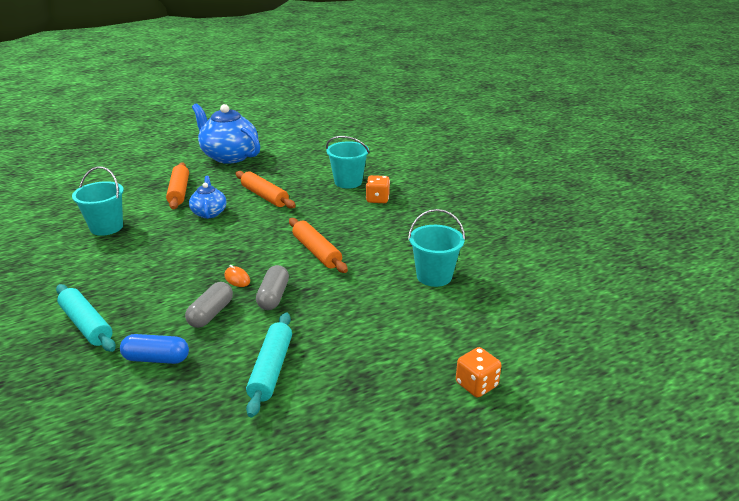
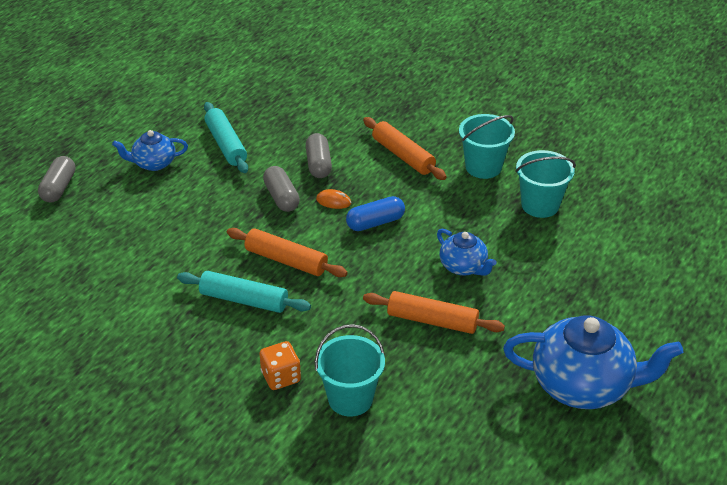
camera: 150 degrees right, 10 degrees up
(87, 324) = (404, 123): turquoise rolling pin -> turquoise rolling pin (243, 300)
(156, 359) = (318, 122): blue capsule -> blue capsule (375, 222)
(179, 192) = (544, 284): orange rolling pin -> orange rolling pin (403, 156)
(361, 376) = (153, 163): none -> blue teapot
(434, 276) = (139, 277): turquoise bucket -> turquoise bucket (483, 167)
(476, 384) = (59, 188): orange dice -> grey capsule

